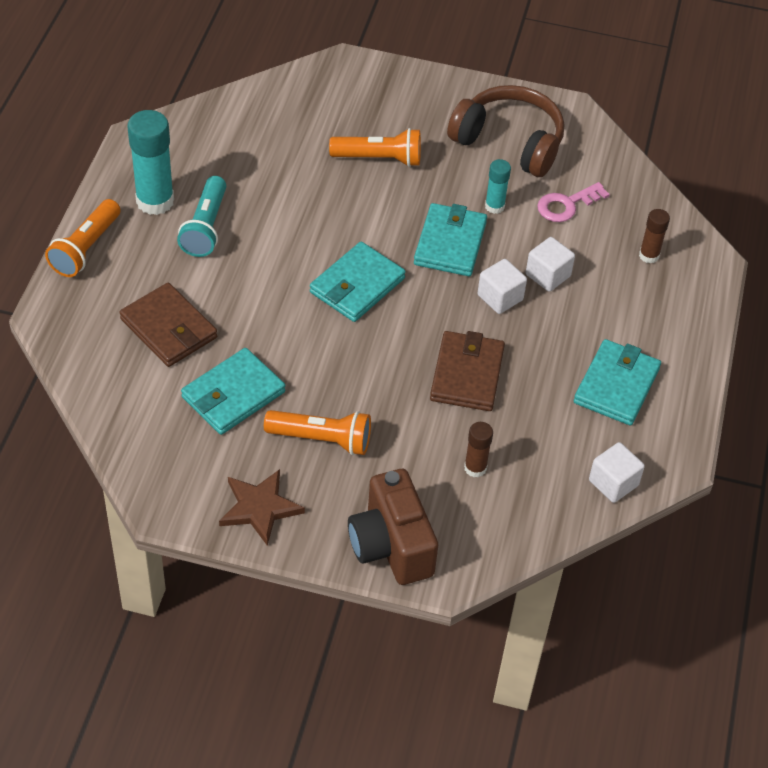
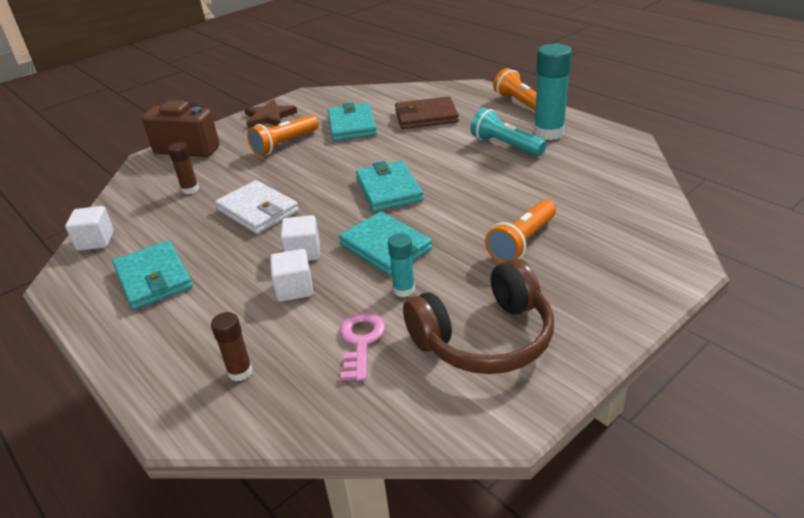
camera: 130 degrees right, 15 degrees down
(467, 374) = (257, 211): brown wallet -> white wallet

